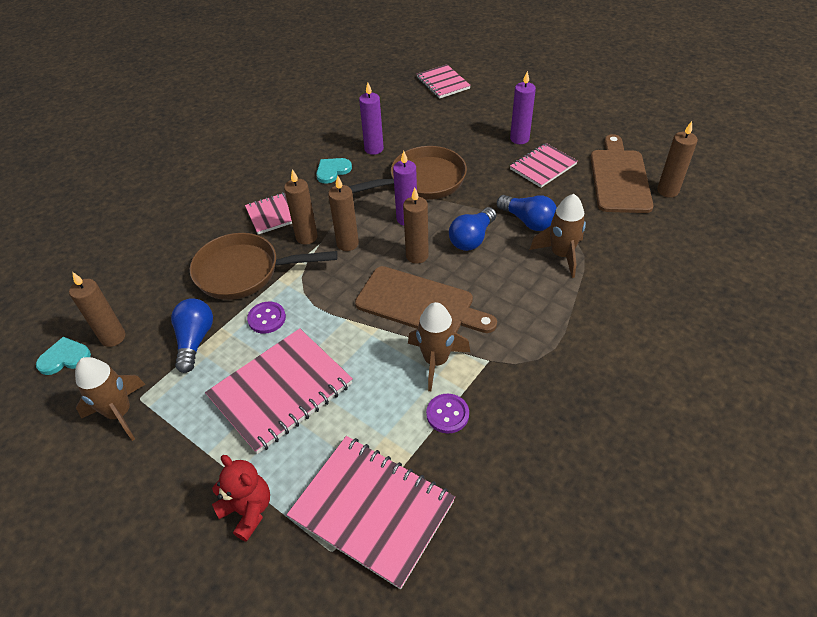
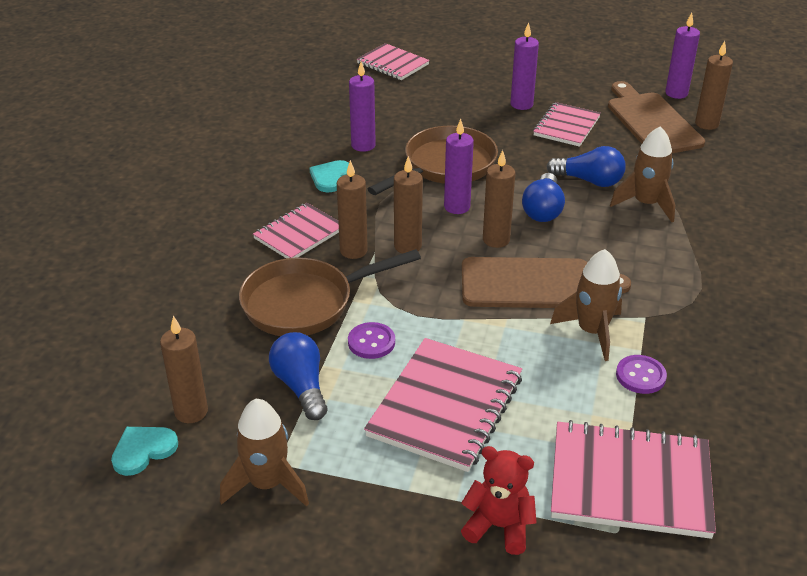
camera: 25 degrees left, 10 degrees down
(660, 156) = (676, 93): none -> purple candle

